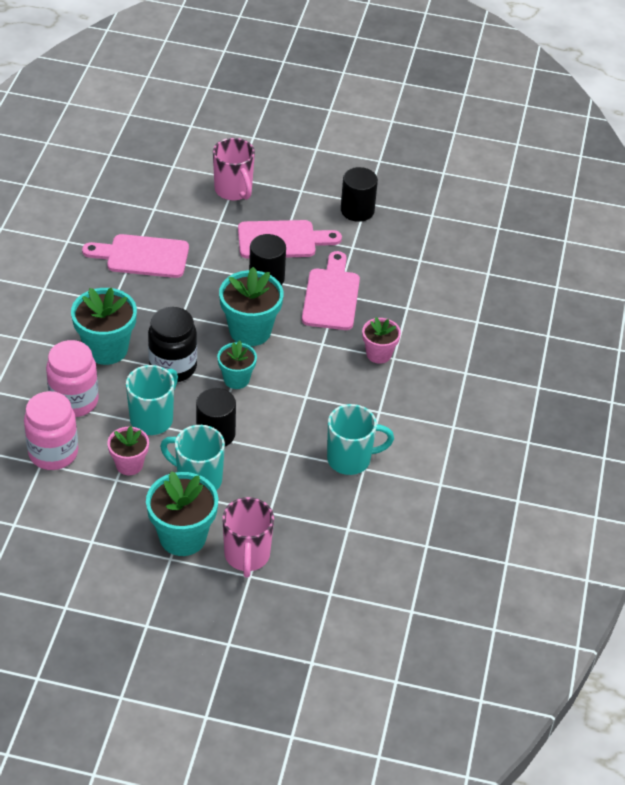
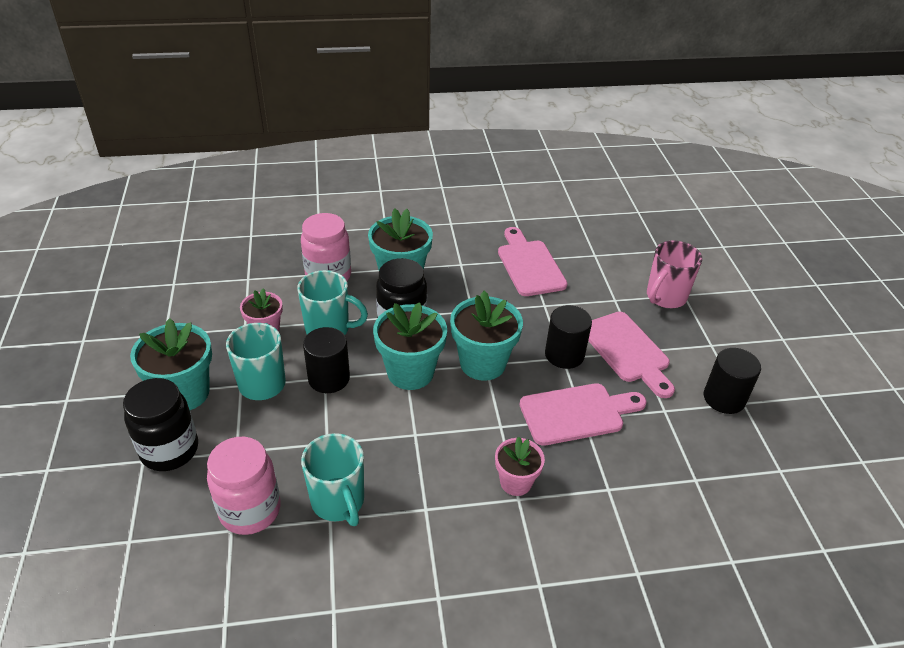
camera: 70 degrees right, 5 degrees down
(53, 453) = (262, 282): pink jar -> pink jar (250, 510)
(236, 379) = (410, 372): turquoise flower pot -> turquoise flower pot, size x1.66
(247, 556) = (169, 450): pink mug -> black jar

